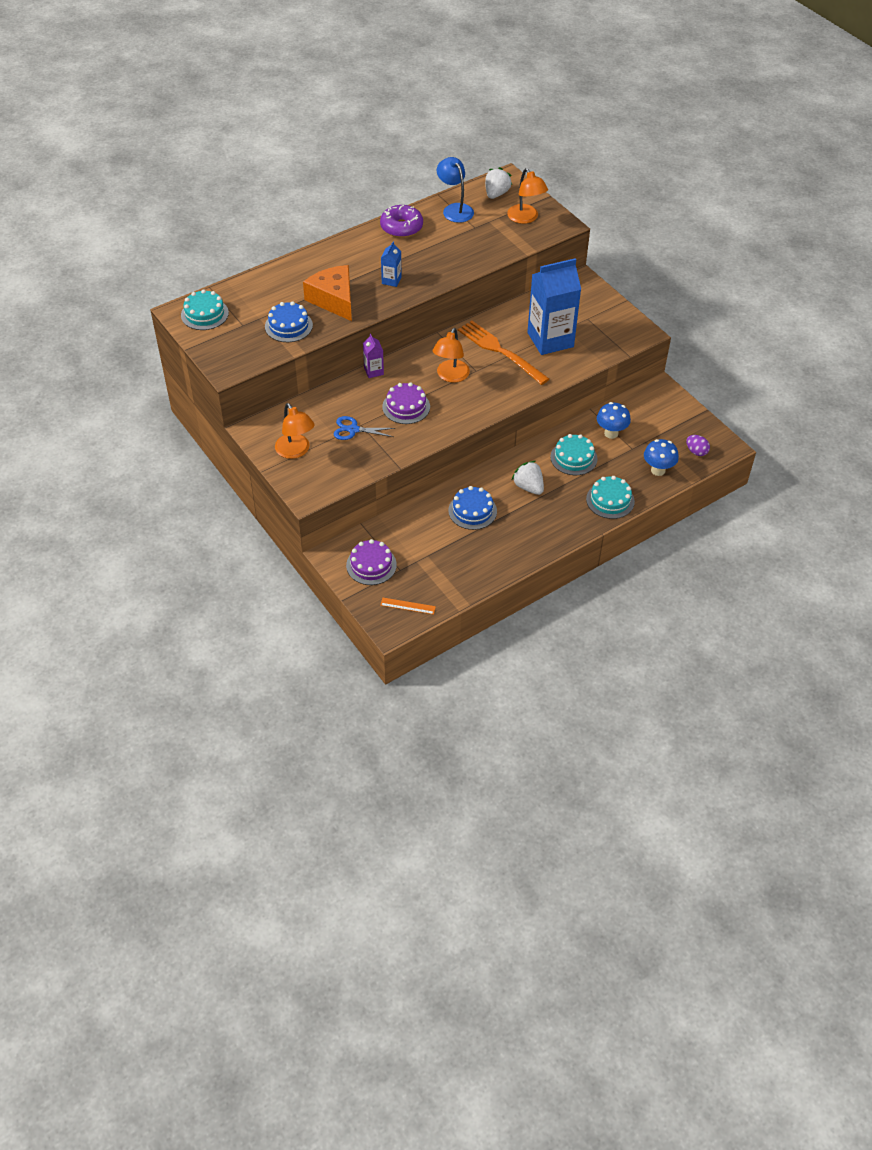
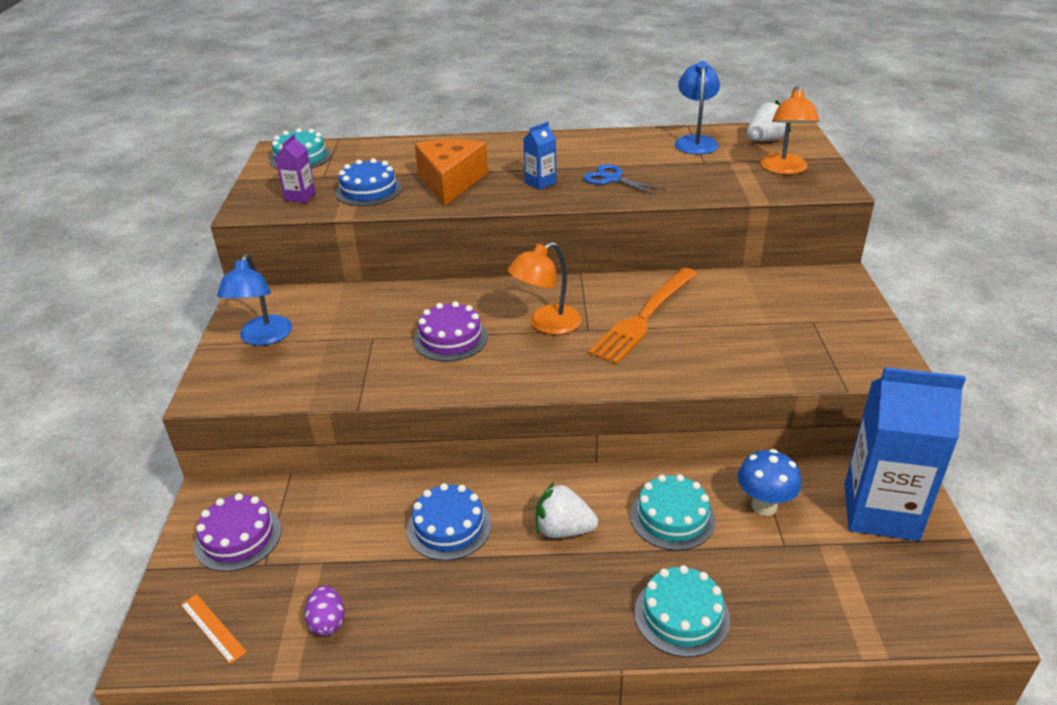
camera: 35 degrees right, 15 degrees down
(296, 451) = (263, 338): orange lamp -> blue lamp
(353, 430) = (356, 340): blue scissors -> blue scissors (612, 179)
(373, 371) = (456, 287): purple carton -> purple carton (300, 196)
(401, 227) = (610, 142): purple donut -> none
(499, 351) = (643, 318): orange fork -> orange fork turned 135 degrees counterclockwise
(528, 487) = (563, 530): white strawberry -> white strawberry turned 75 degrees counterclockwise
(550, 340) = (731, 329): blue carton -> blue carton (880, 511)
(658, 470) = (809, 603): blue mushroom -> none
(696, 451) = (907, 602): purple egg -> purple egg (327, 622)

